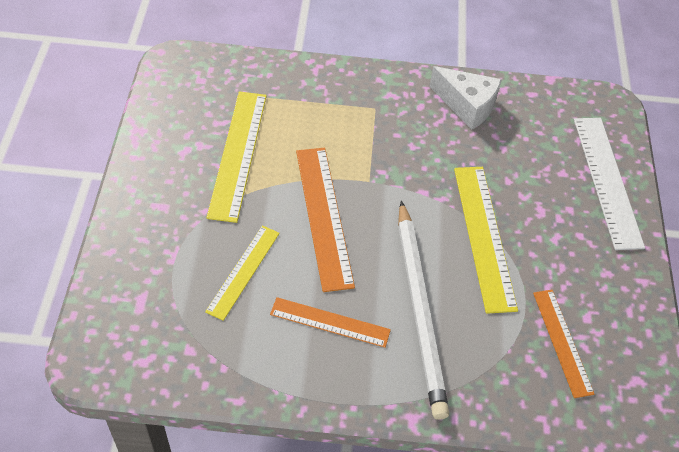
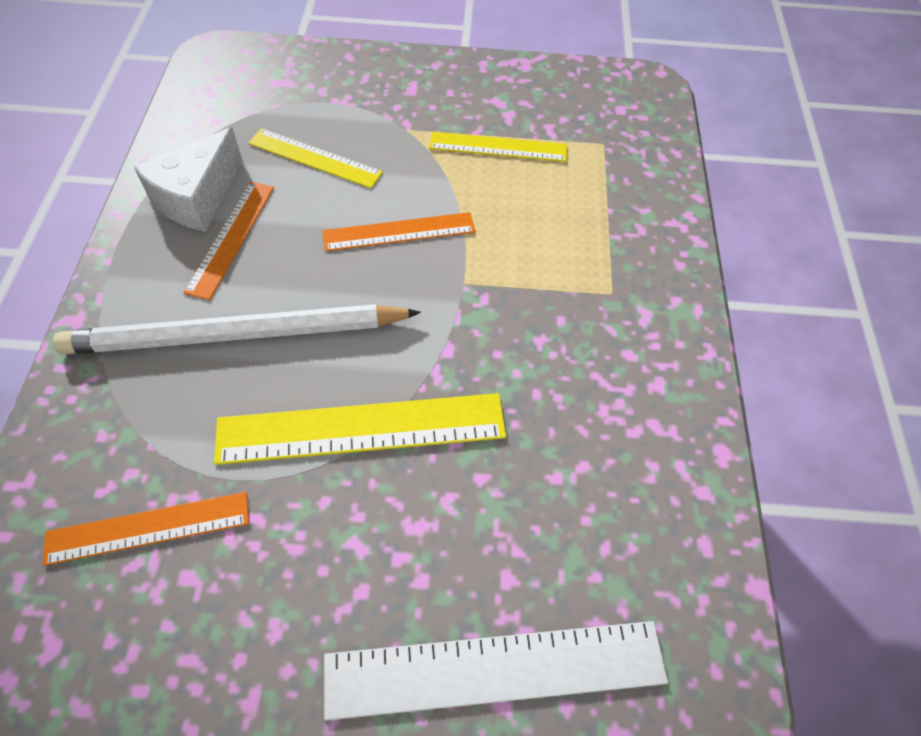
camera: 90 degrees right, 5 degrees up
(238, 154) = (498, 147): yellow ruler -> yellow ruler, size x0.63
(324, 216) = (399, 232): orange ruler -> orange ruler, size x0.63
(467, 105) = (646, 425): white cheese -> white cheese (197, 197)

